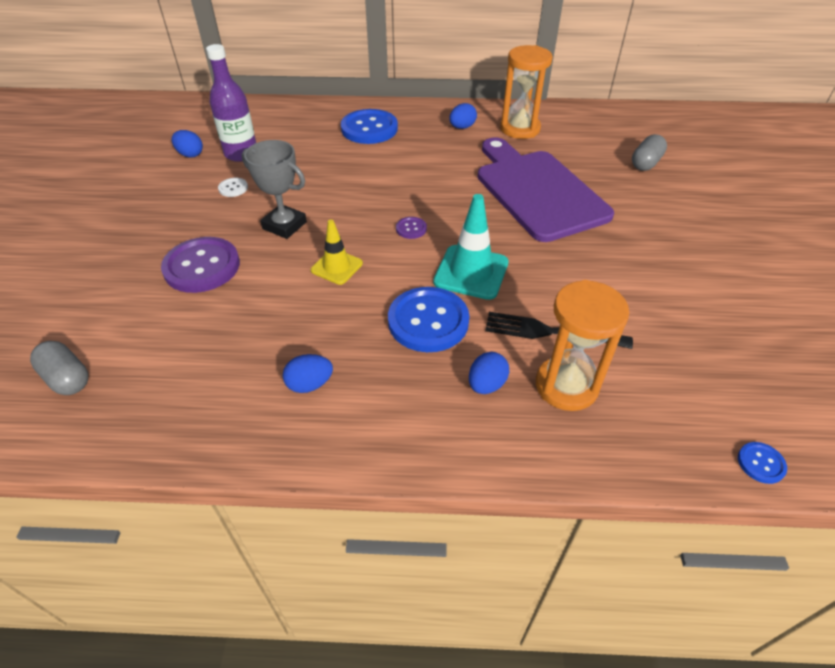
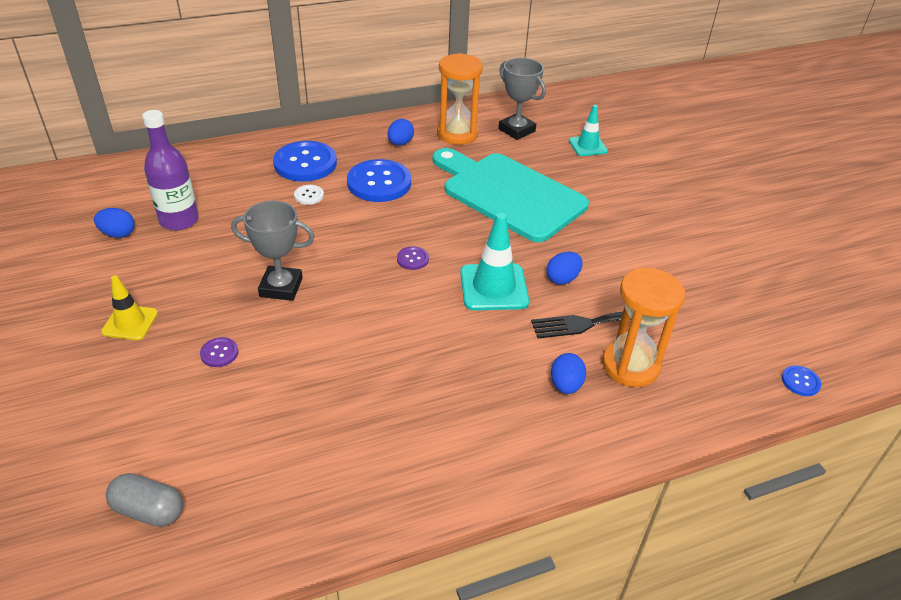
camera: 25 degrees left, 5 degrees down
(202, 266) = (219, 353): purple button -> purple button, size x0.45
(233, 188) = (196, 261): white button -> white button (309, 195)
(310, 384) = (409, 435): blue egg -> blue egg (562, 279)
(336, 267) = (363, 316): yellow traffic cone -> yellow traffic cone (130, 322)
(428, 321) = (482, 344): blue button -> blue button (379, 183)
(537, 191) = (508, 194): purple cutting board -> turquoise cutting board
(580, 135) = (516, 130): none -> grey trophy
(645, 163) = (587, 146): grey capsule -> turquoise traffic cone

